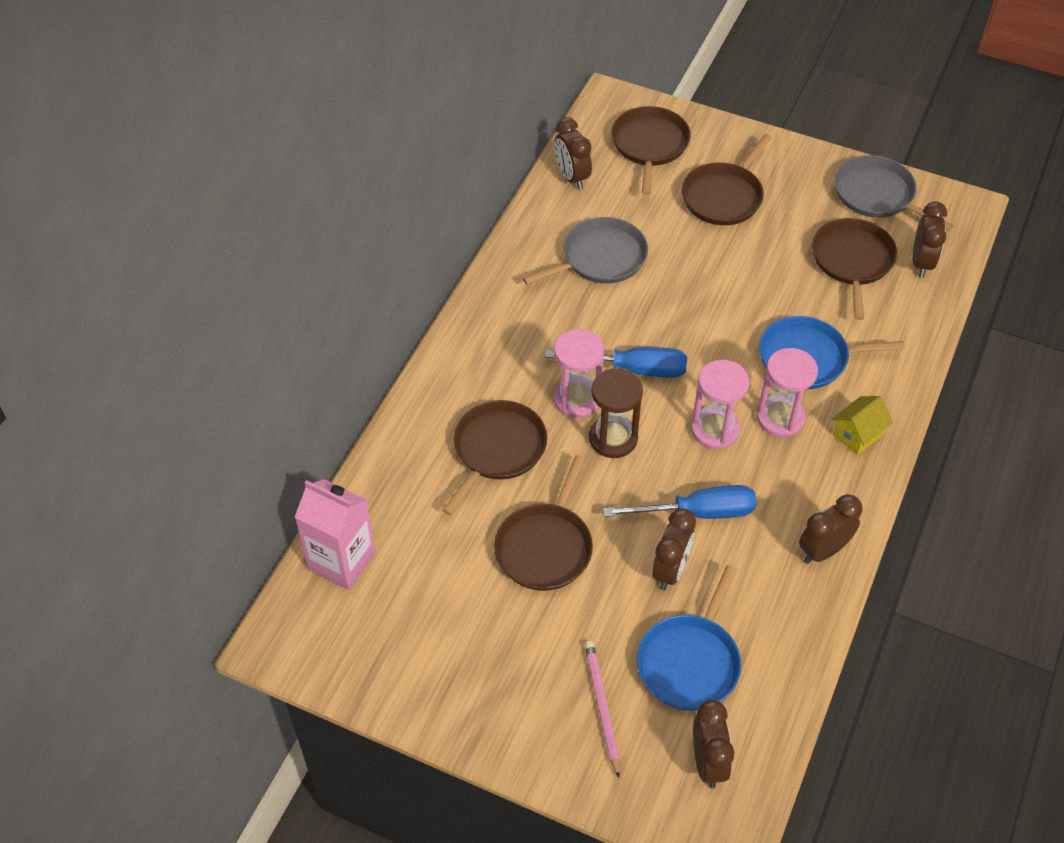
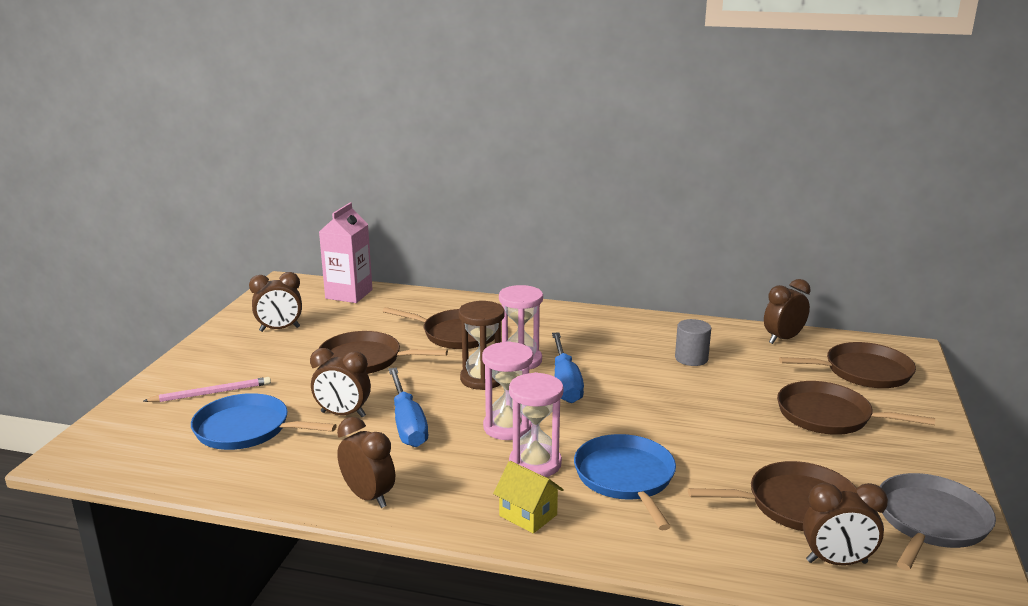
camera: 80 degrees right, 30 degrees down
(600, 258) = (691, 358): grey pan -> grey cylinder
(708, 762) = (145, 443): brown clock -> brown clock (279, 329)

